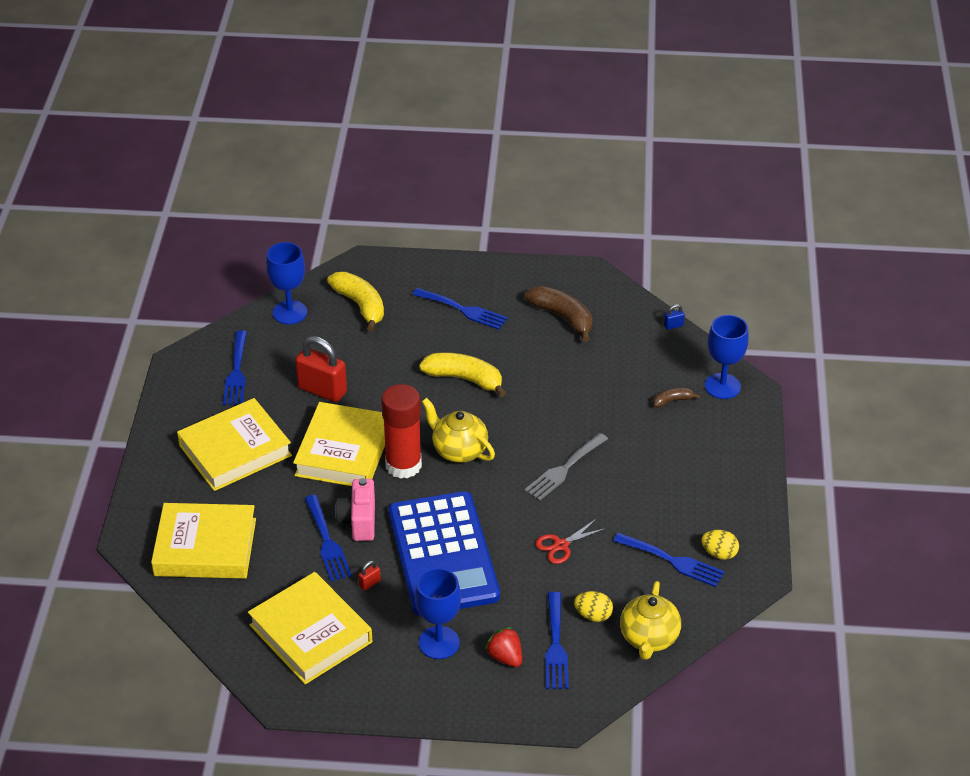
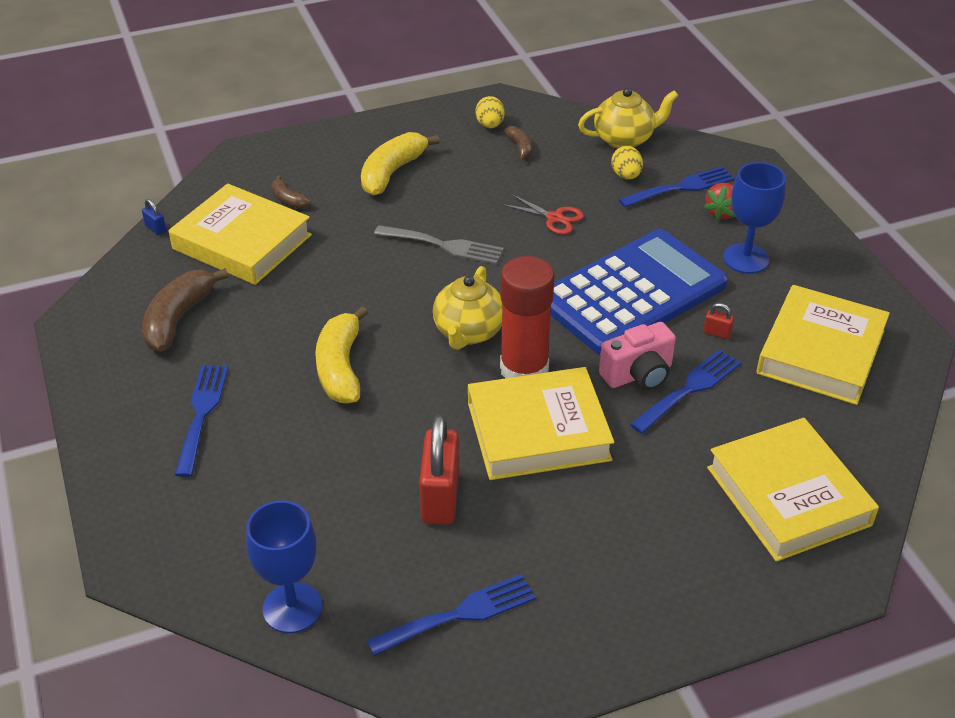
camera: 115 degrees left, 0 degrees up
(235, 450) = (611, 542): yellow book -> yellow book (242, 242)
(360, 305) = (238, 528): yellow banana -> yellow banana (392, 172)
(673, 561) = (520, 148): blue fork -> brown banana
(722, 386) = (246, 173): blue goblet -> none

